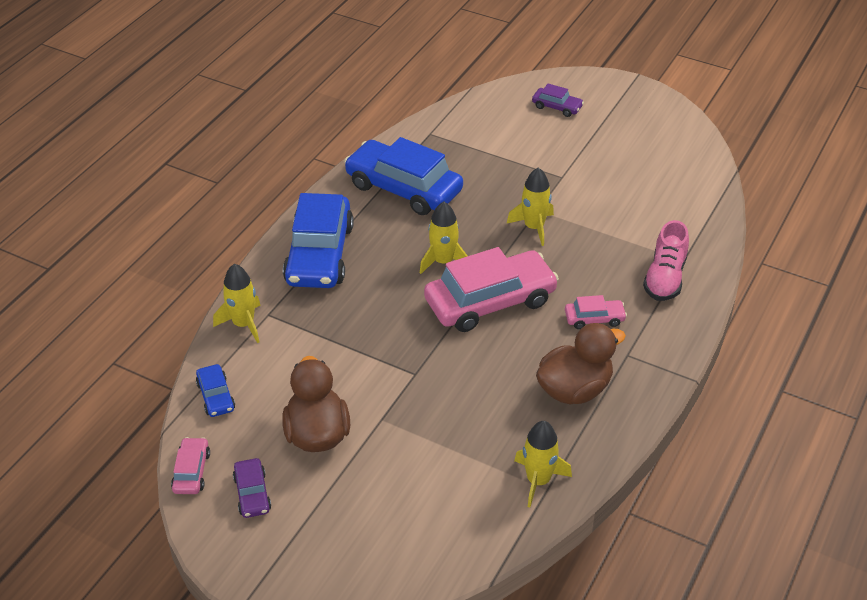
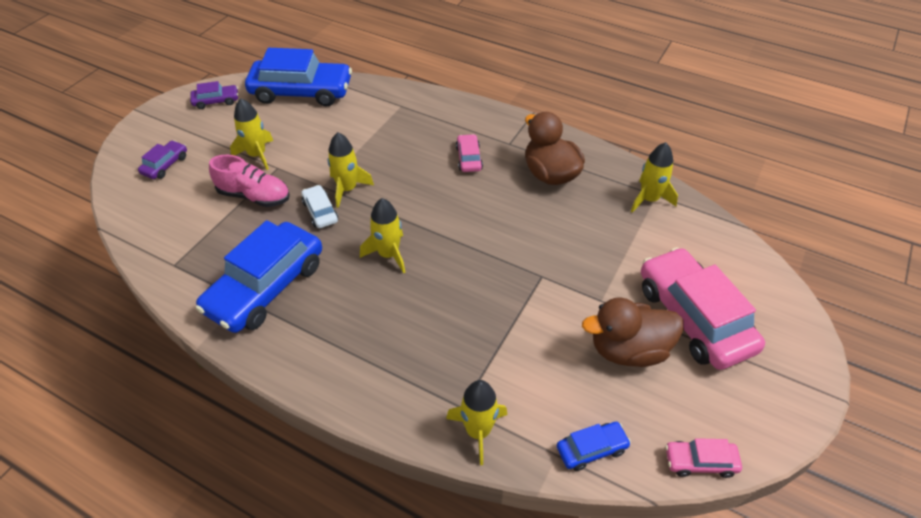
camera: 90 degrees left, 5 degrees up
(252, 494) = (714, 401): purple car -> purple car (216, 101)
(319, 254) = (365, 362): blue car -> blue car (301, 92)
(490, 301) = (446, 222): pink car -> pink car (694, 317)
(499, 212) = (320, 212): none -> white car
(579, 161) = (257, 155): none -> yellow rocket
(665, 278) = (422, 117): pink shoe -> pink shoe (254, 196)

